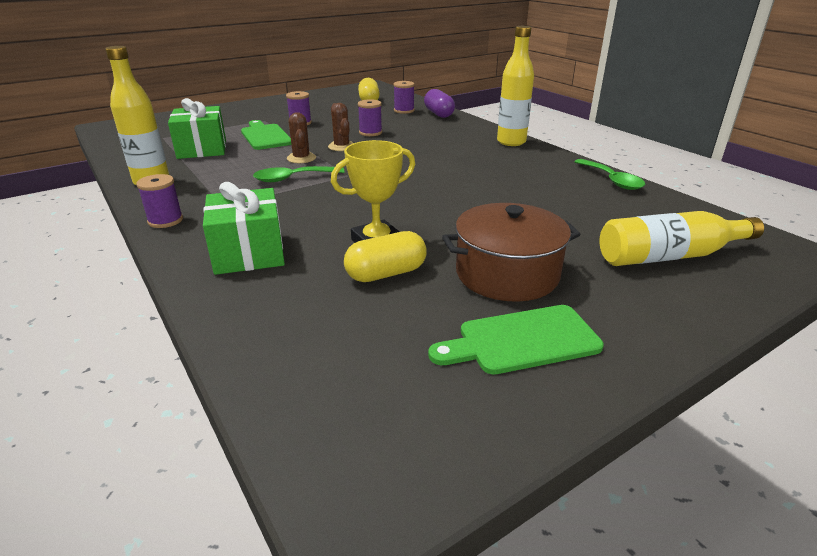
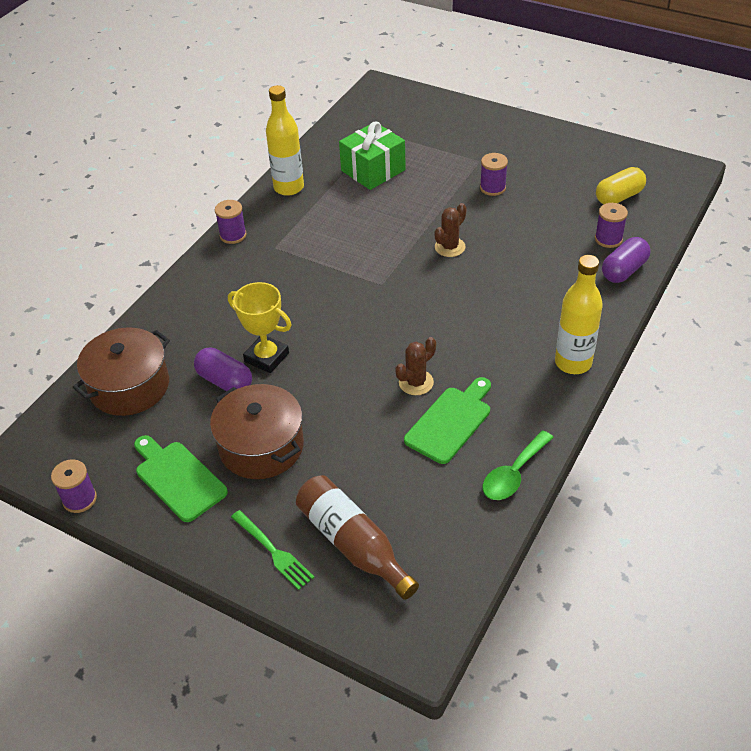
camera: 65 degrees right, 15 degrees up
(249, 253) = (213, 301): green gift -> none
(265, 136) = (435, 187): green cutting board -> green cutting board (450, 422)
(293, 178) = (350, 256): green spoon -> none
(301, 158) = (399, 237): brown cactus -> brown cactus (416, 382)
(319, 344) = (129, 386): none -> brown pot
(370, 133) = (507, 247): purple spool -> purple spool (79, 499)
(386, 273) = (225, 381): yellow capsule -> purple capsule
(669, 256) = (353, 544): yellow bottle -> brown bottle
(669, 300) = (273, 552): none -> green fork

